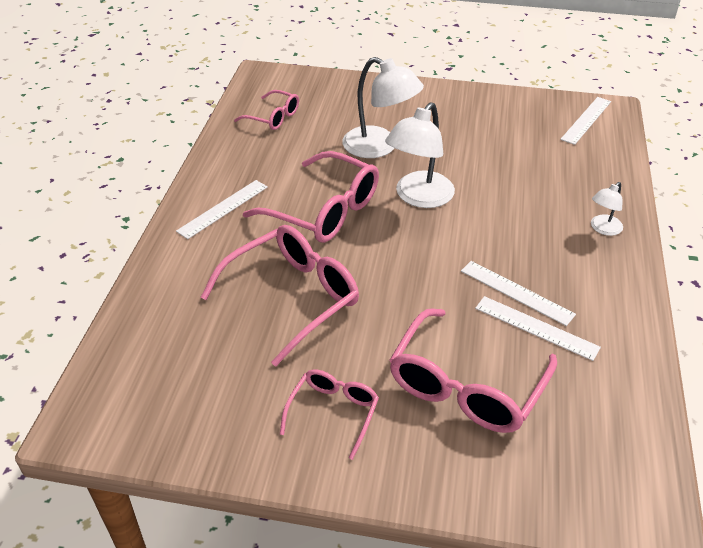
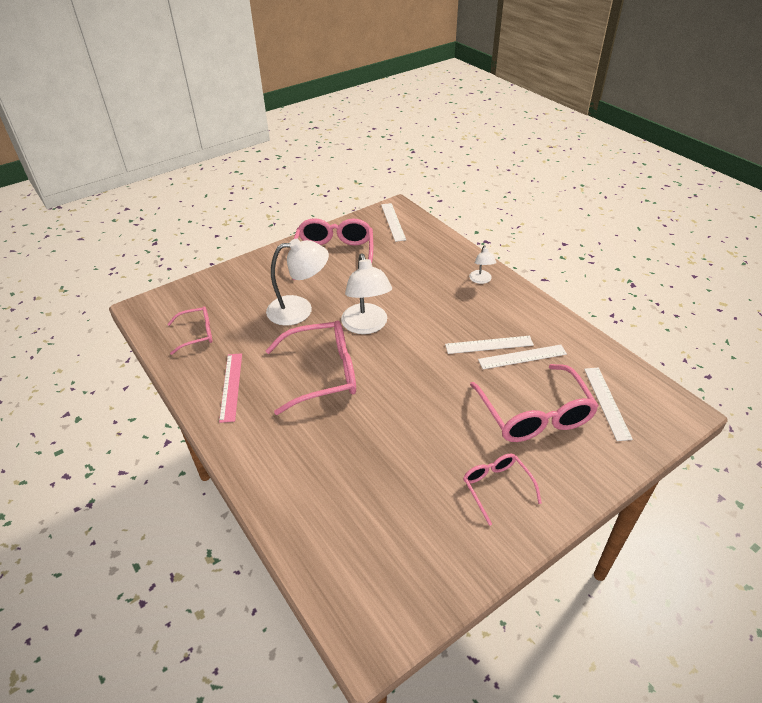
camera: 45 degrees left, 0 degrees up
(223, 208) = (252, 420): white ruler -> white ruler (606, 402)
(243, 173) = (231, 386): none -> pink ruler
(293, 297) = (381, 441): pink glasses -> pink glasses (334, 255)

